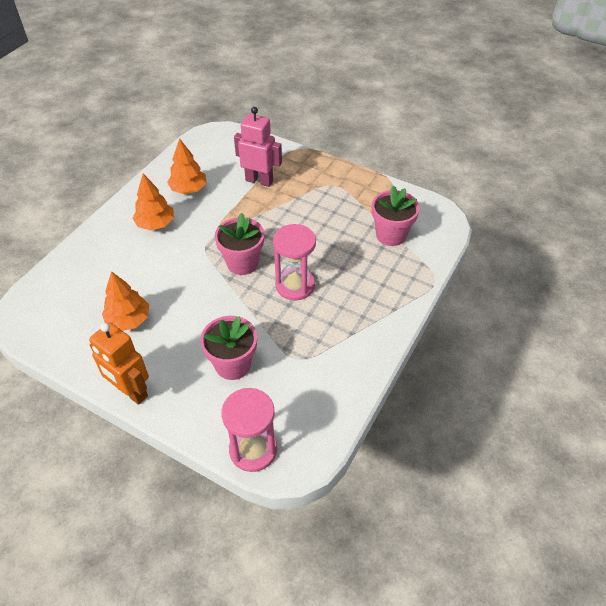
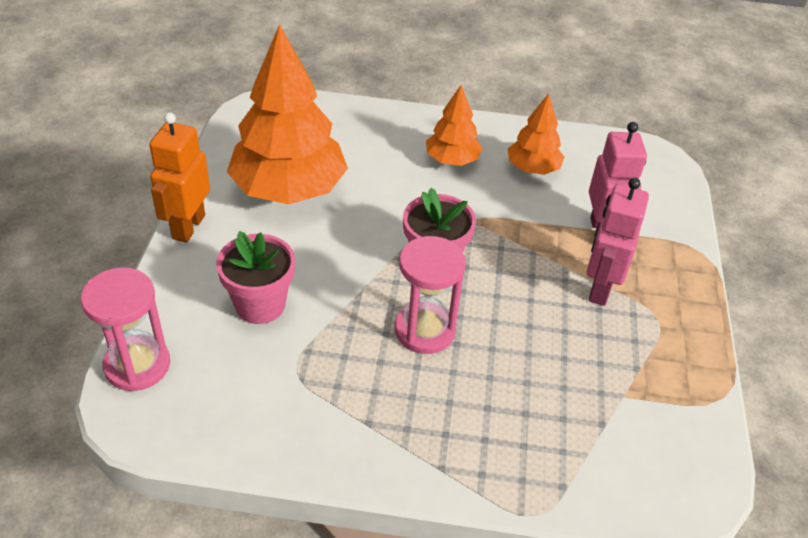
camera: 65 degrees right, 5 degrees down
(129, 320) = (288, 189): orange tree -> orange tree, size x1.95
(301, 198) = (599, 288): none -> pink robot
(391, 235) = (599, 425): pink flower pot -> none

